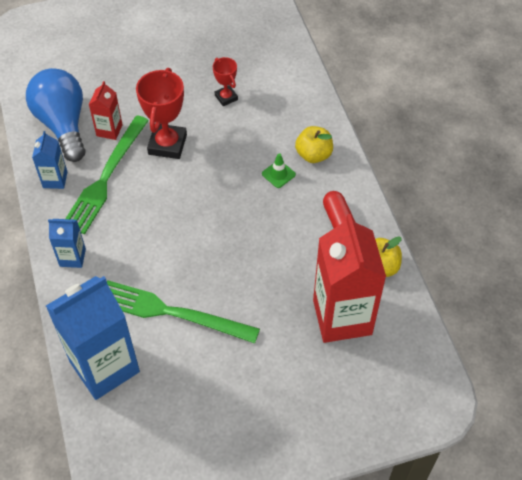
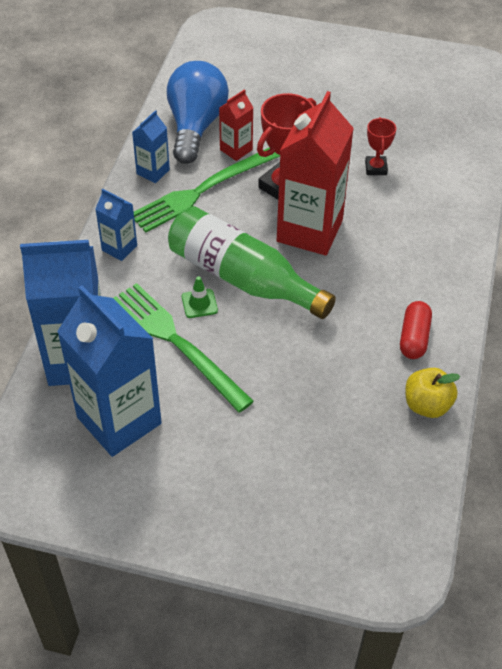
camera: 30 degrees right, 5 degrees down
(170, 397) = (119, 420): none -> blue carton
(186, 235) = (242, 278): none -> green bottle
(278, 174) = (380, 264): green traffic cone -> green traffic cone (199, 303)
(313, 155) = (431, 261): yellow apple -> none
(342, 317) = (350, 434): red carton -> red carton (309, 231)

